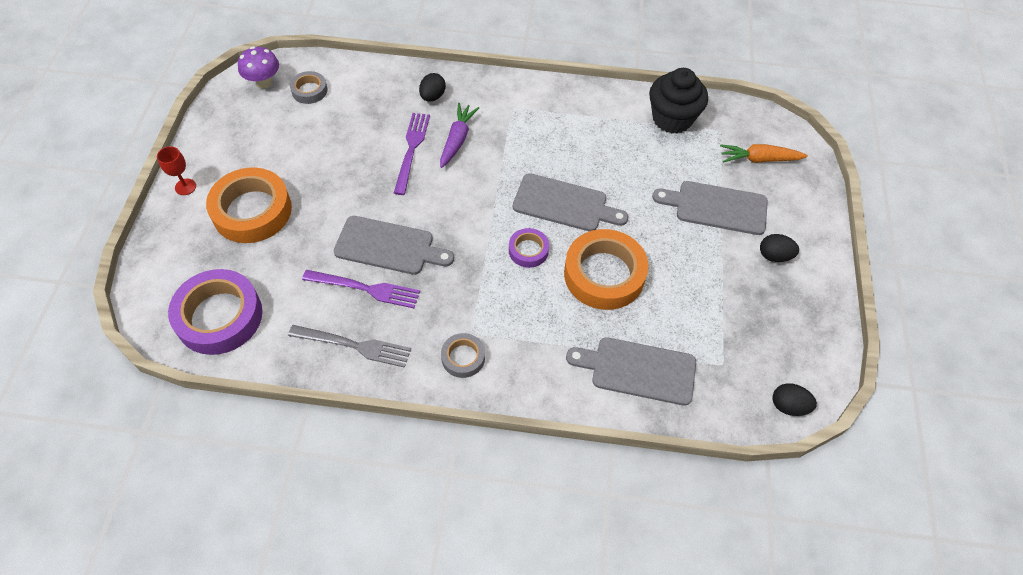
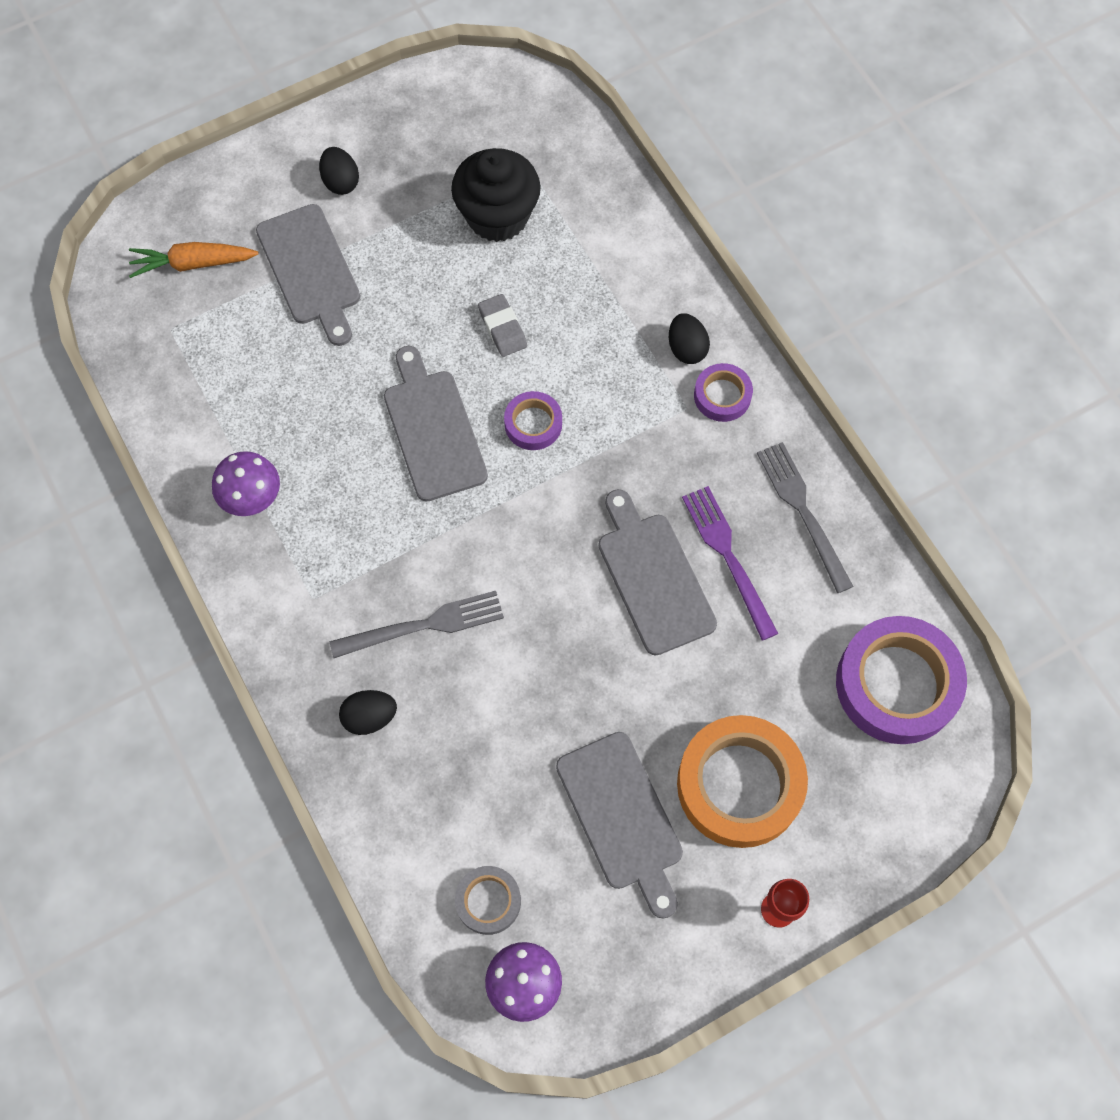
camera: 125 degrees left, 10 degrees up
(412, 149) = (486, 669): purple fork -> none
(457, 139) = (424, 625): purple carrot -> grey fork
(463, 357) = (722, 396): grey tape -> purple tape
(587, 112) = (253, 499): none -> purple mushroom
(604, 274) = (502, 328): orange tape -> grey eraser
(638, 370) = (596, 231): grey cutting board -> grey cutting board (622, 817)
(672, 118) = (189, 393): black cupcake -> black cupcake (497, 216)
(759, 159) = (193, 264): orange carrot -> orange carrot turned 120 degrees clockwise
(788, 406) = (527, 89): black egg -> black egg (686, 348)

